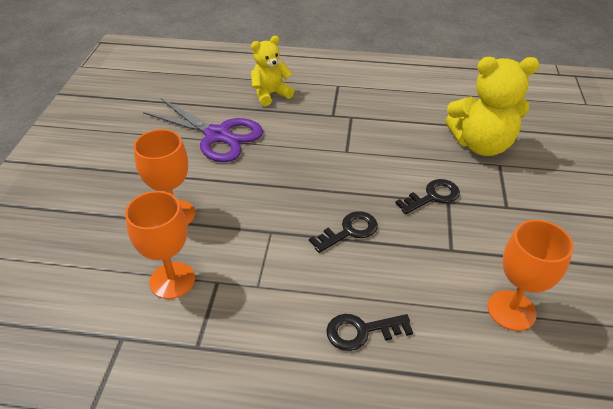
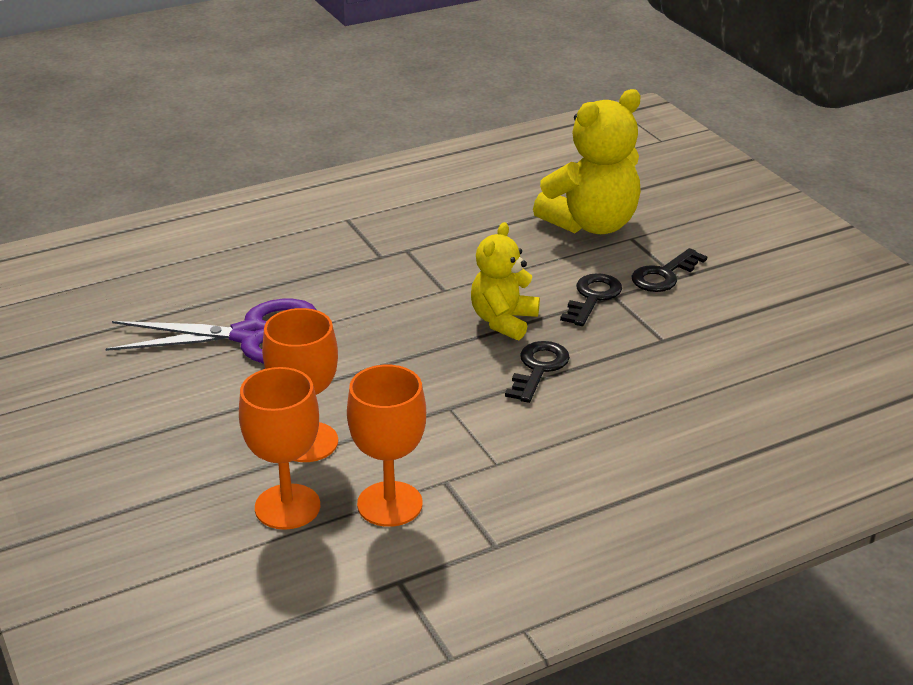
camera: 35 degrees left, 10 degrees down
(270, 94) = (267, 261): yellow teddy bear -> yellow teddy bear (503, 321)
(362, 331) = (650, 450): black key -> black key (664, 275)
(511, 310) = (770, 367): orange goblet -> orange goblet (287, 507)

